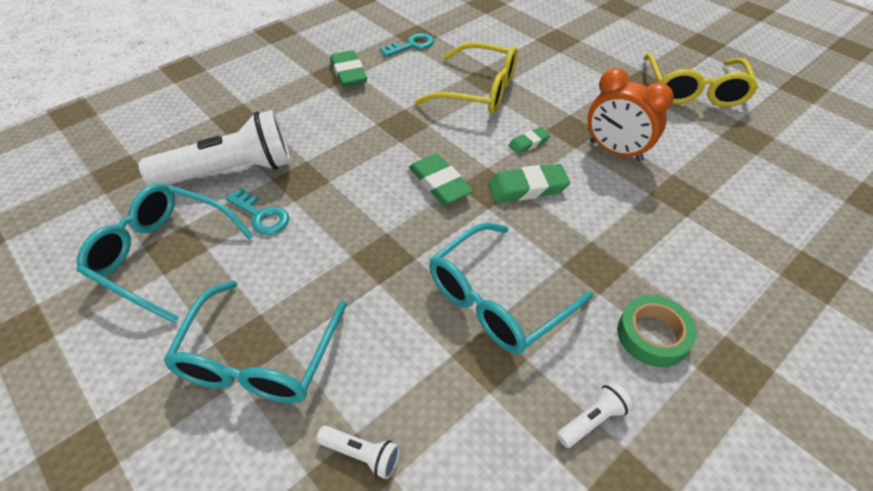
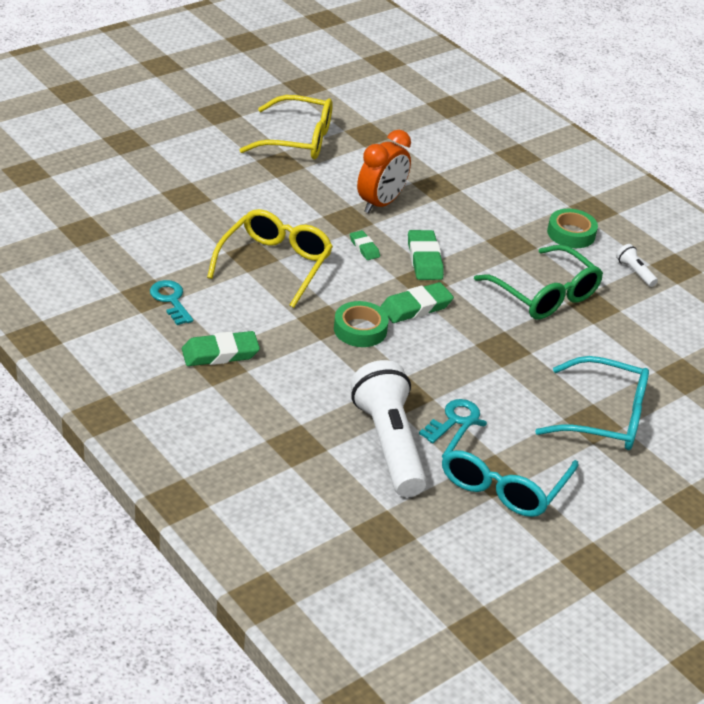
camera: 90 degrees left, 10 degrees down
(362, 454) = (670, 369): white flashlight -> none
(394, 146) = (360, 329): none -> green tape
(498, 299) = (544, 294): turquoise glasses -> green glasses

